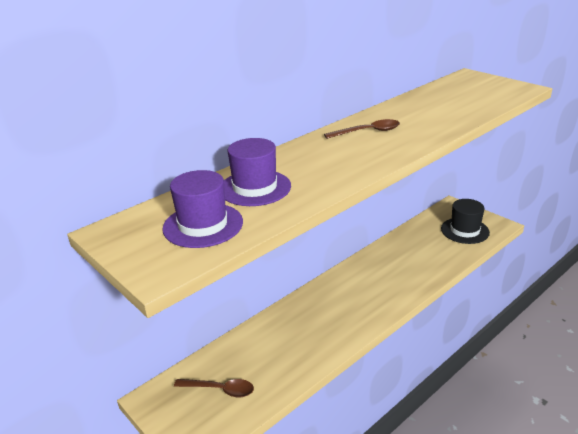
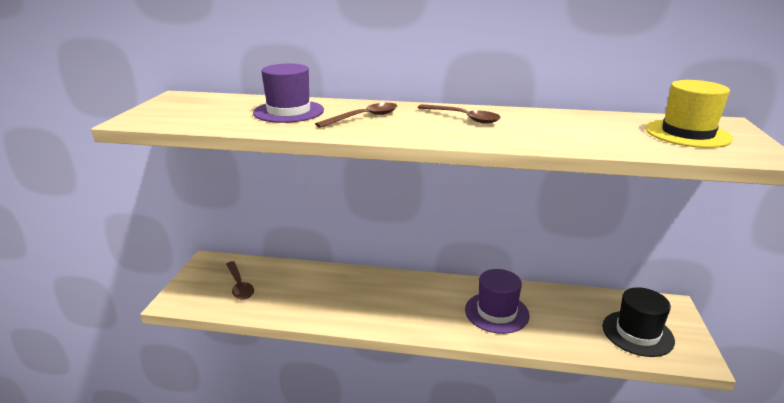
camera: 50 degrees right, 5 degrees down
(203, 225) = (210, 113): purple hat -> purple hat (496, 312)
(317, 163) = (364, 117): none -> brown spoon
(474, 89) = (687, 134): none -> yellow hat

